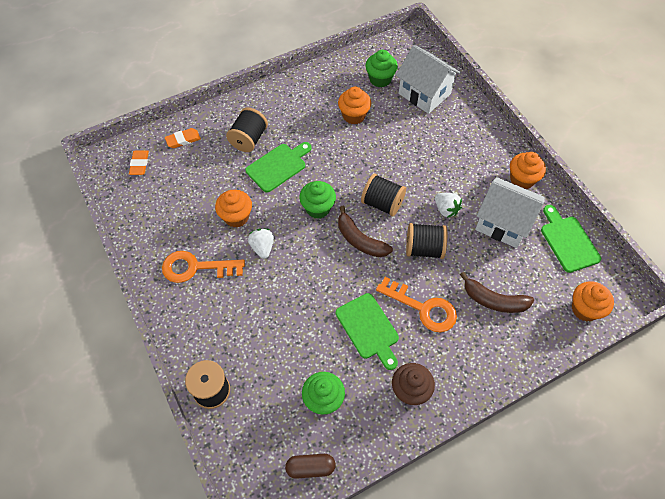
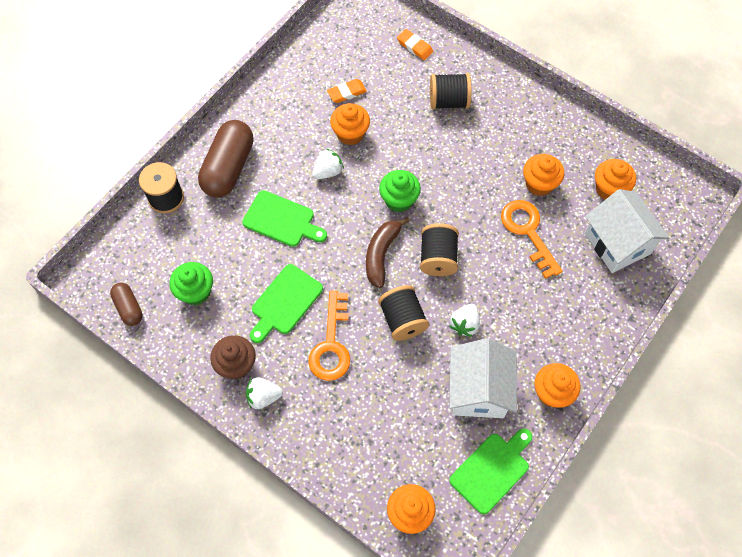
camera: 65 degrees right, 5 degrees up
(139, 164) = (366, 26): orange eraser -> orange eraser (347, 93)
(196, 268) = (279, 127): orange key -> orange key (528, 232)
(212, 324) = (228, 168): none -> brown capsule
(278, 166) = (430, 142): green cutting board -> green cutting board (282, 220)
(380, 79) = (609, 189): green cupcake -> orange cupcake
(424, 93) = (617, 243): white house -> white house turned 45 degrees counterclockwise
(449, 379) = (263, 397): none -> white strawberry
(494, 300) = (374, 412): brown banana -> none

